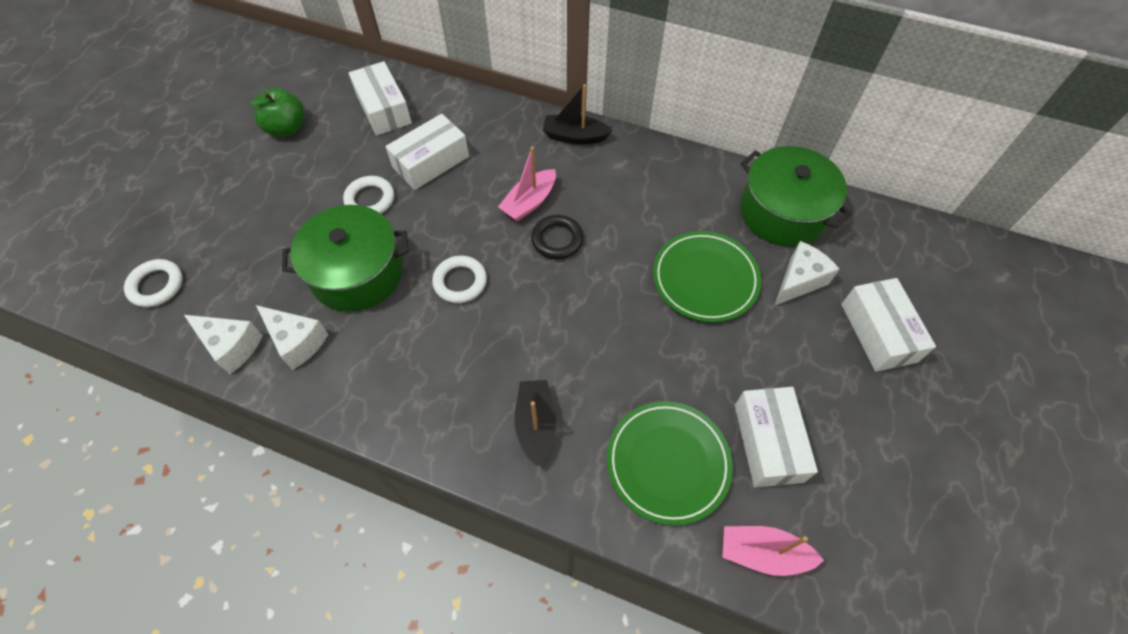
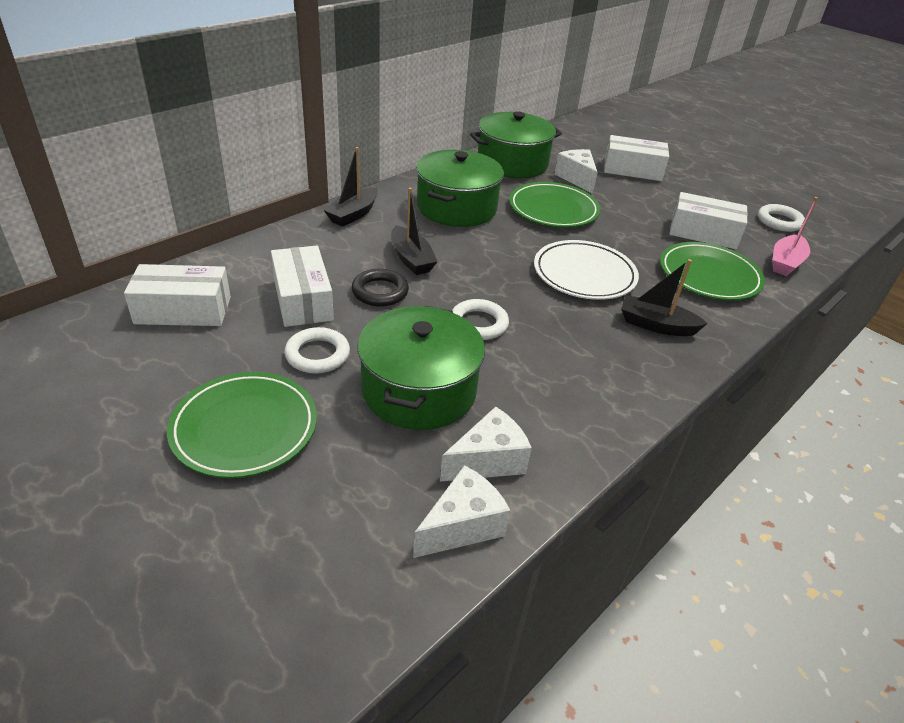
camera: 70 degrees left, 20 degrees down
(156, 285) = (299, 599): white ring -> white ring (779, 221)
(281, 197) = (245, 428): none -> green plate
(287, 128) = (120, 396): green apple -> none
(529, 202) = (411, 259): pink boat -> black boat
(557, 240) = (467, 258): black ring -> black ring (380, 292)
(590, 340) = (584, 274): none -> white plate
(644, 200) = (457, 207): none -> green pot

